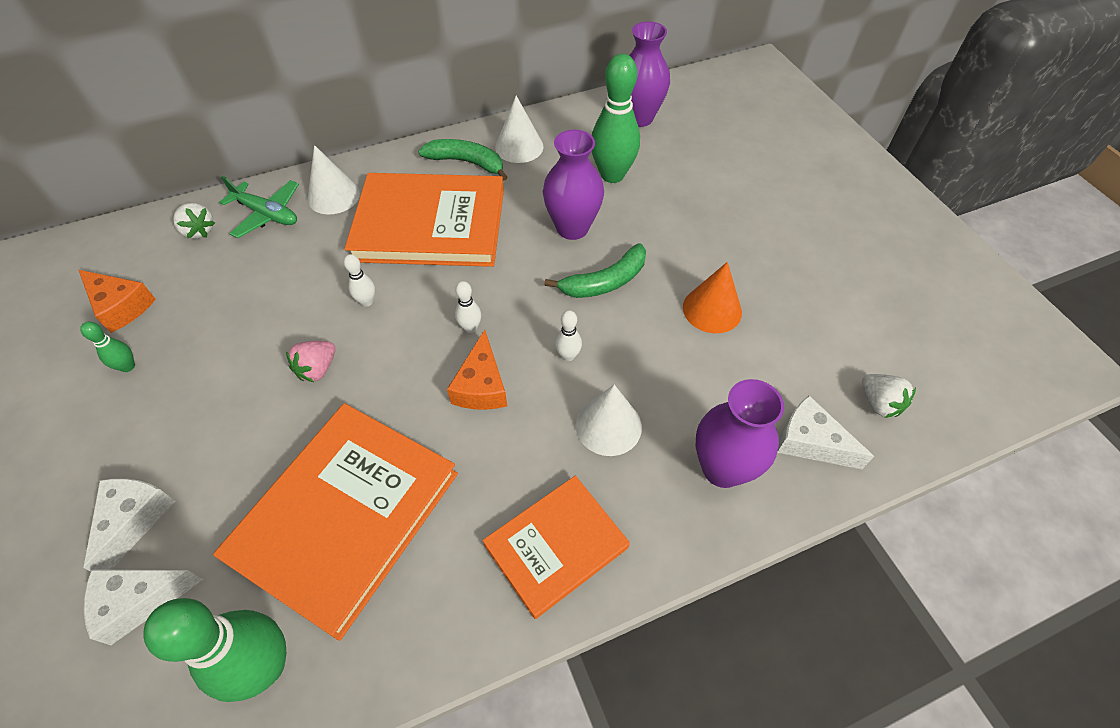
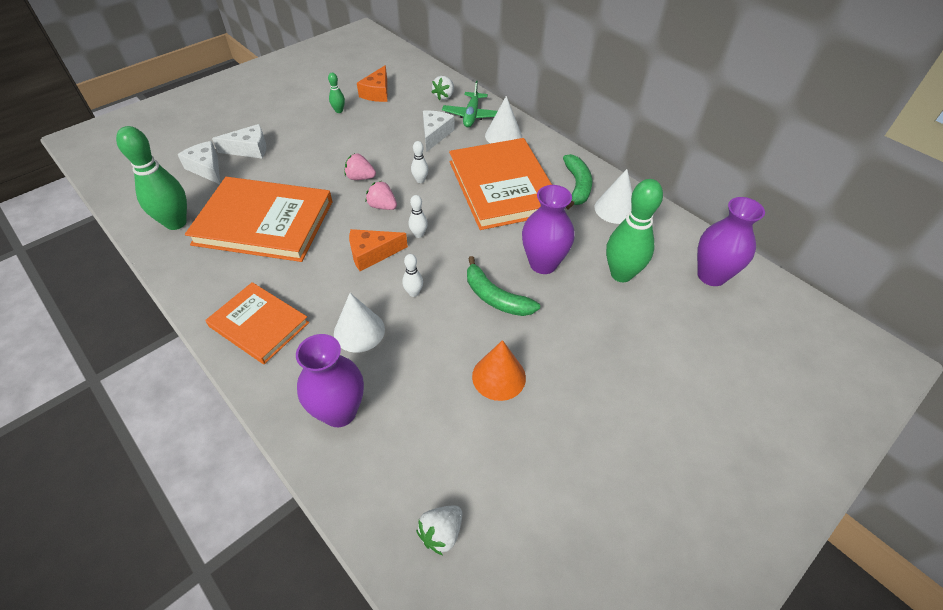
camera: 70 degrees right, 5 degrees down
(395, 355) = (382, 206): none -> pink strawberry
(810, 441) = (381, 475): white cheese -> white cheese (435, 134)

